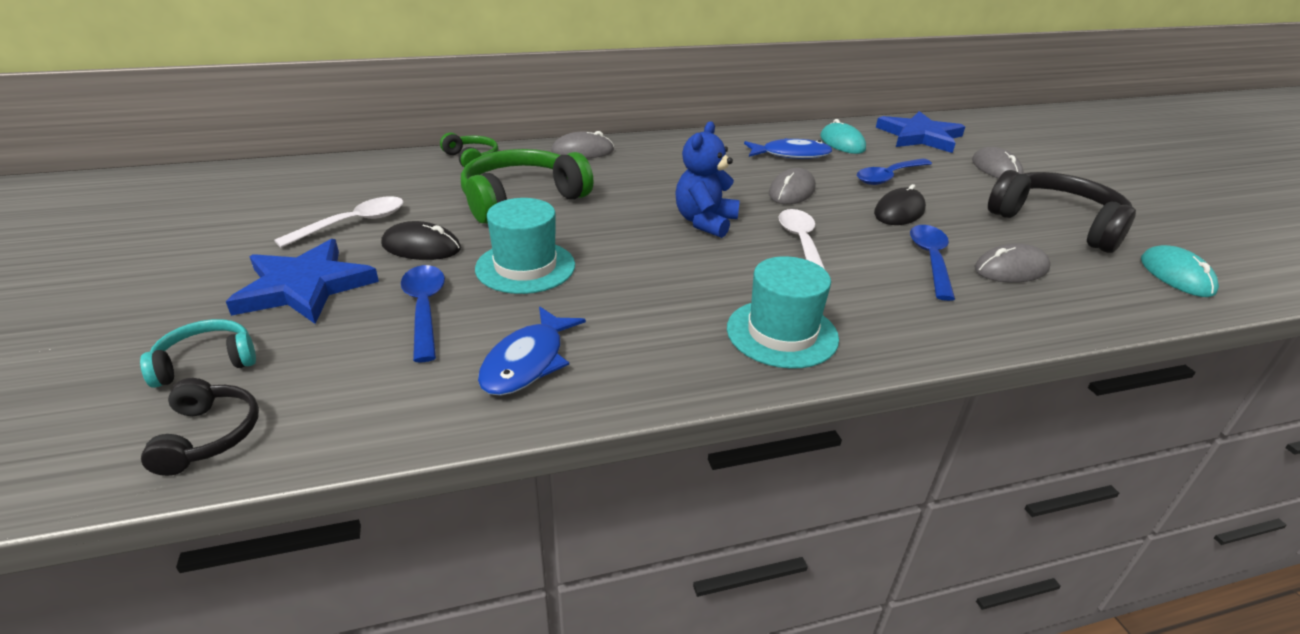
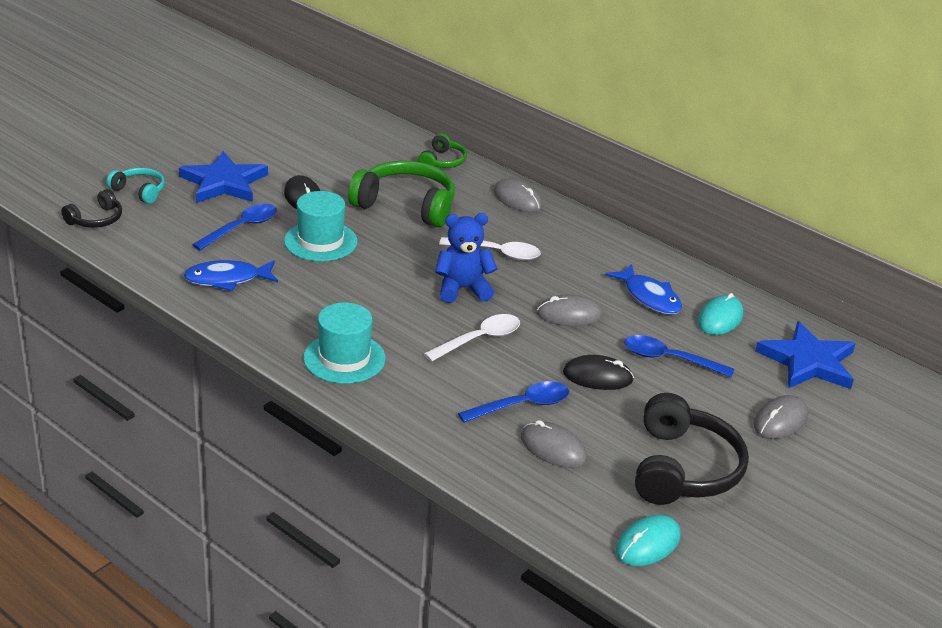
camera: 55 degrees right, 0 degrees up
(353, 223) = (303, 163): white spoon -> white spoon (497, 253)

